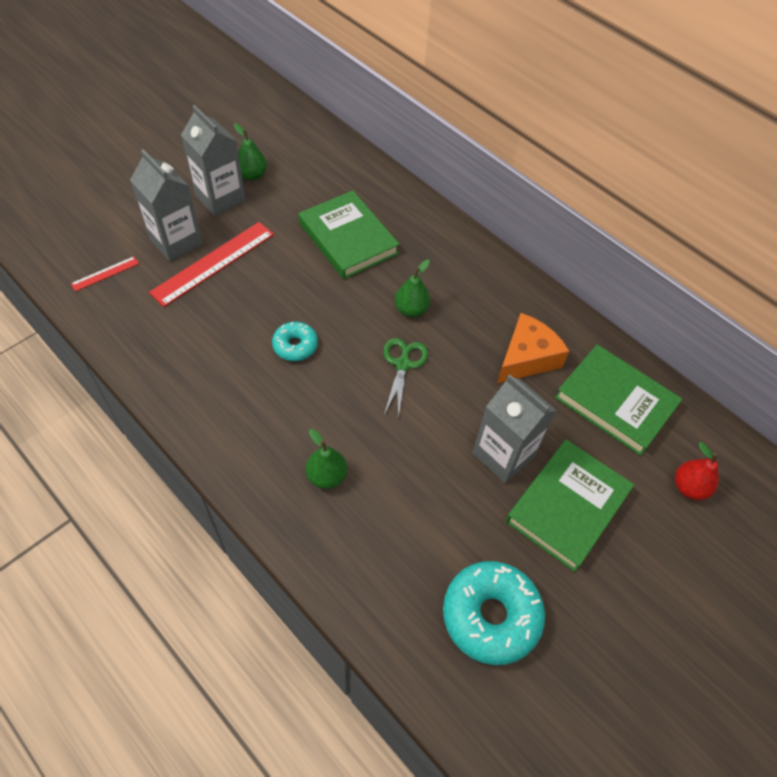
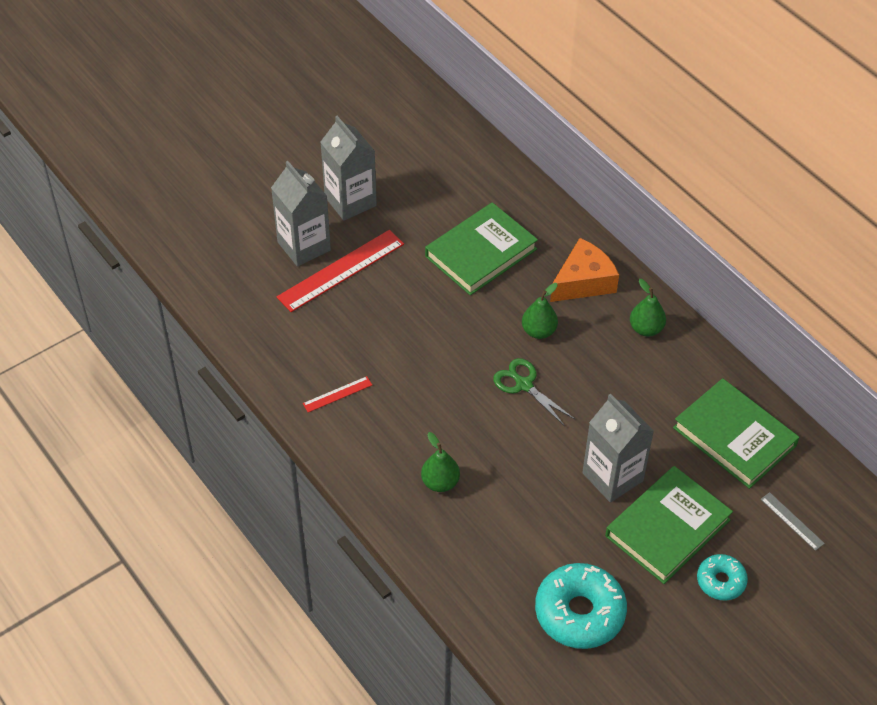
camera: 10 degrees right, 5 degrees down
(105, 273) = (233, 275): red ruler -> red ruler (337, 394)
(252, 175) = (385, 178): green pear -> green pear (646, 329)
(295, 346) = (418, 359): turquoise donut -> turquoise donut (721, 581)
(348, 238) = (481, 253): green book -> green book turned 75 degrees clockwise
(403, 364) = (524, 385): green scissors -> green scissors turned 60 degrees counterclockwise
(526, 358) = (651, 387): orange cheese -> orange cheese (583, 282)
(689, 487) = (792, 521): red pear -> grey ruler

